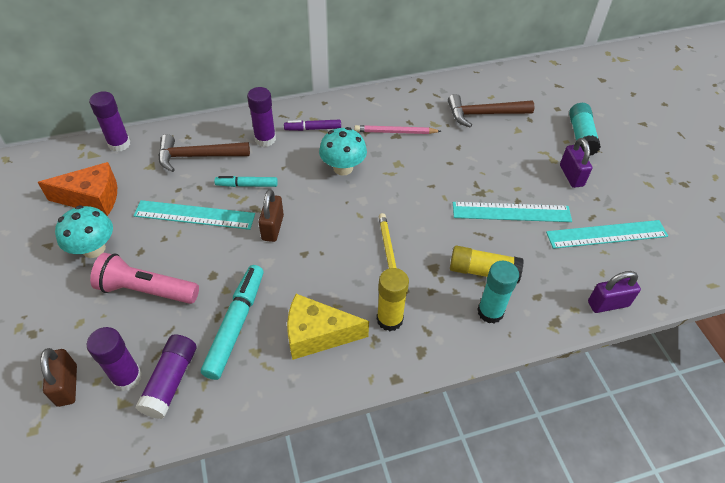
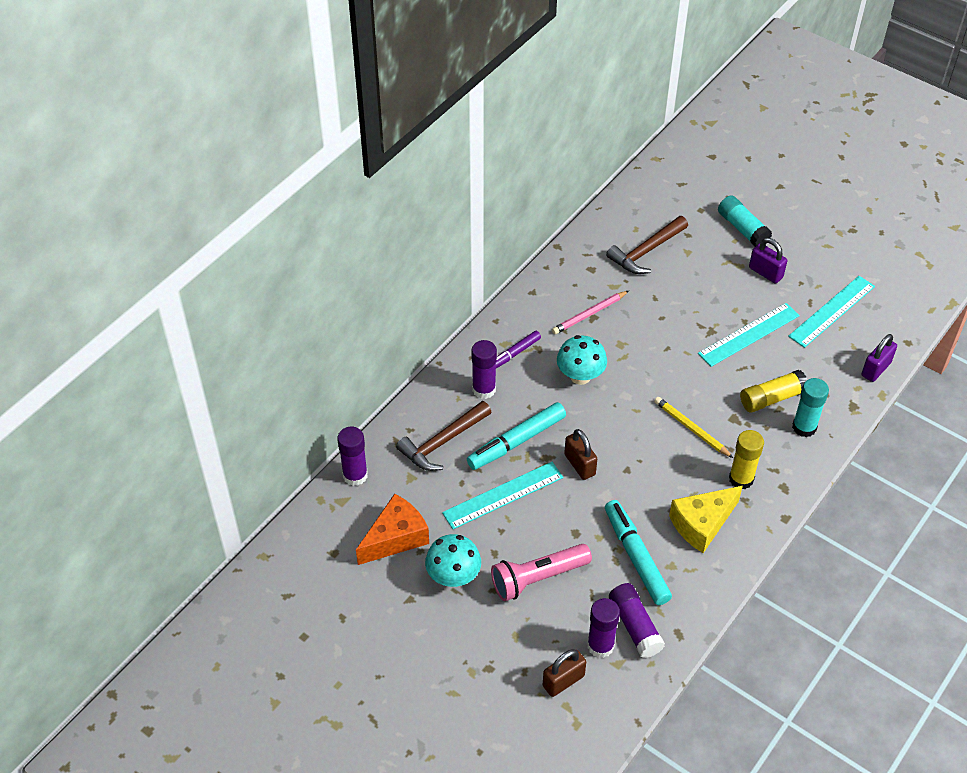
camera: 35 degrees left, 0 degrees up
(67, 385) = (563, 681): brown padlock -> brown padlock turned 75 degrees counterclockwise
(247, 185) = (516, 442): turquoise marker -> turquoise marker, size x1.71

